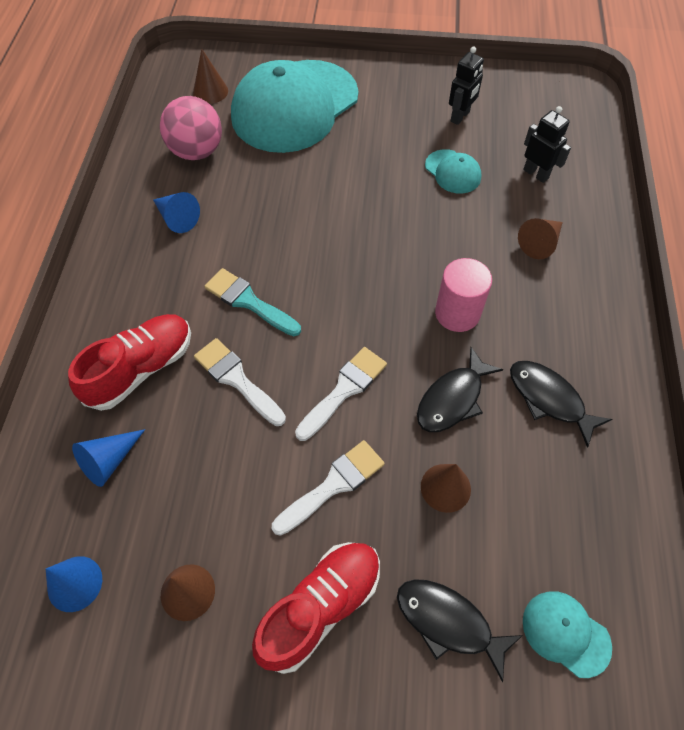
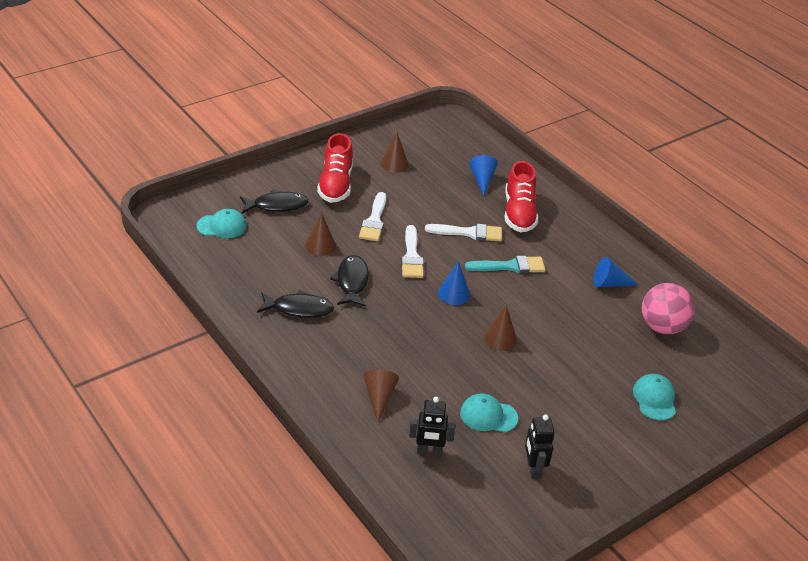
camera: 135 degrees right, 20 degrees down
(75, 583) = (440, 146): blue cone -> blue cone (454, 294)
(210, 91) = (722, 373): brown cone -> brown cone (500, 338)
(294, 106) = (654, 399): turquoise cap -> turquoise cap, size x0.41
(457, 313) = (391, 324): pink cylinder -> none

